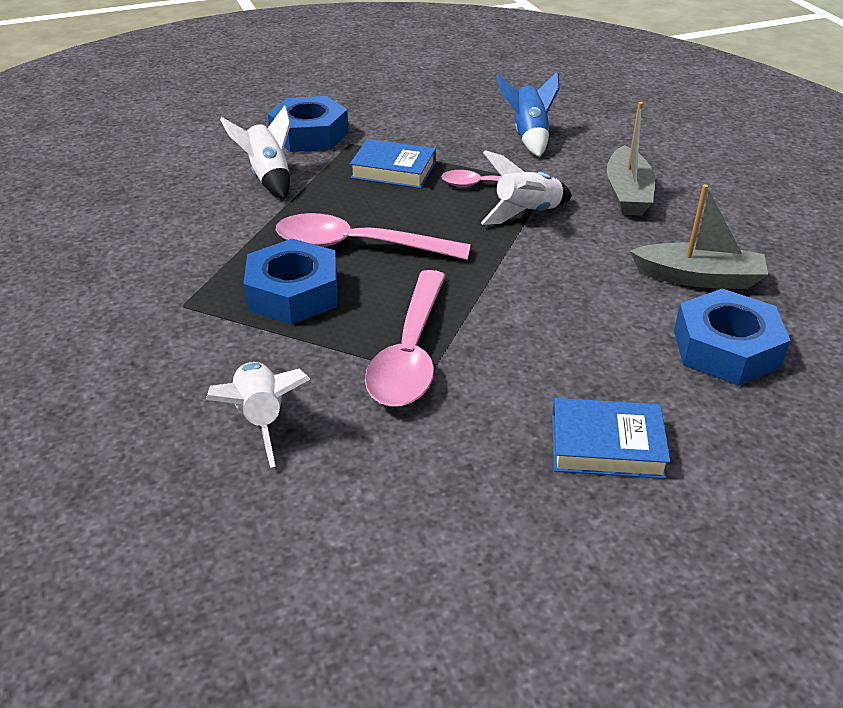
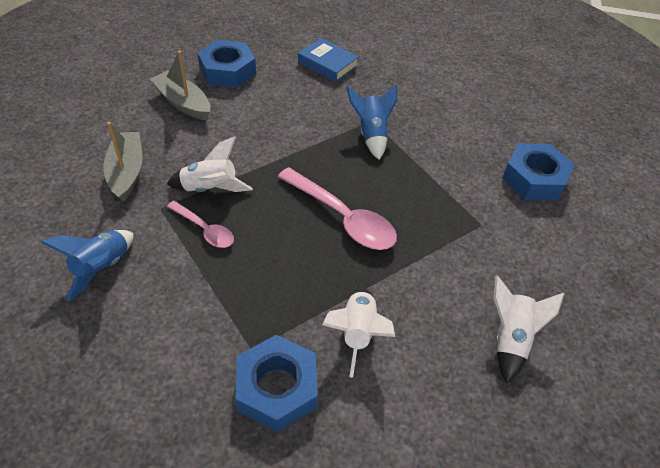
camera: 150 degrees left, 10 degrees up
(261, 420) = (465, 136): white rocket -> white rocket (510, 339)
(293, 293) = (408, 200): blue nut -> blue nut (534, 178)
(393, 170) = (251, 285): blue book -> none
(410, 352) = (371, 135): pink spoon -> blue rocket
(627, 193) = (126, 172): grey boat -> grey boat turned 45 degrees counterclockwise

